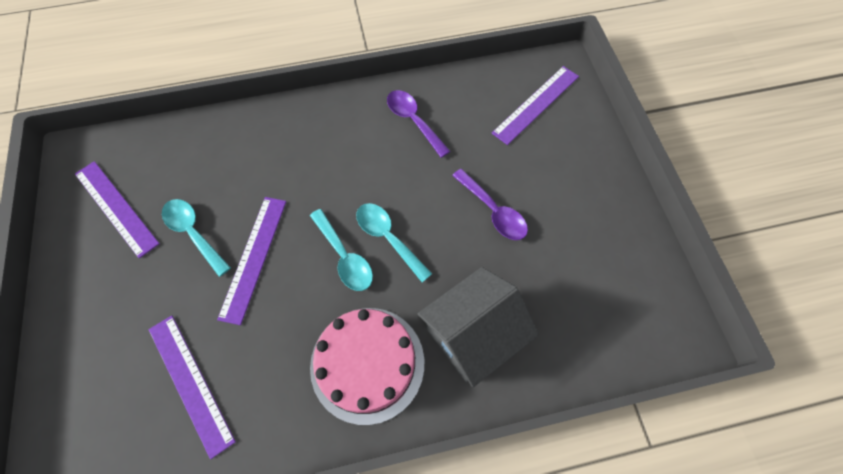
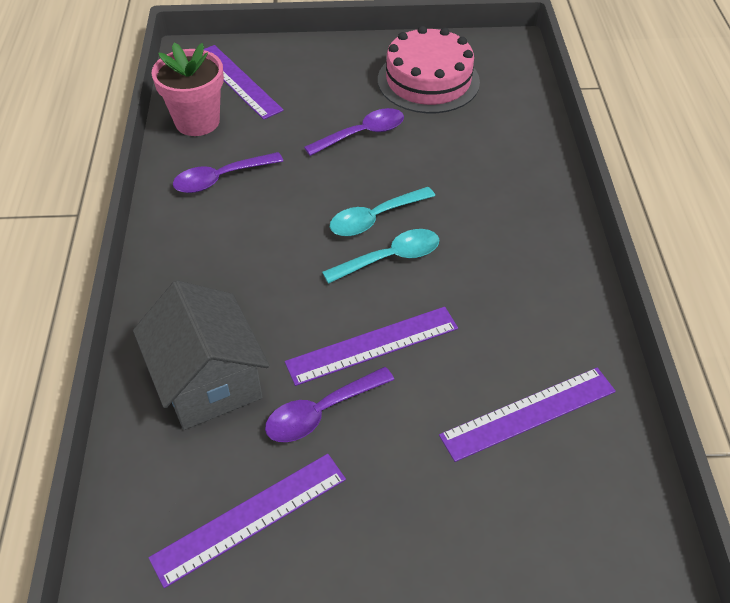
camera: 80 degrees left, 15 degrees down
(194, 233) = (321, 412): turquoise spoon -> purple spoon
(253, 257) = (372, 345): purple ruler -> purple ruler turned 45 degrees counterclockwise
(367, 364) = (518, 250): pink cake -> pink cake (428, 81)
(472, 334) = (495, 169): grey house -> grey house (209, 381)
(476, 90) = (197, 121): none -> pink flower pot

